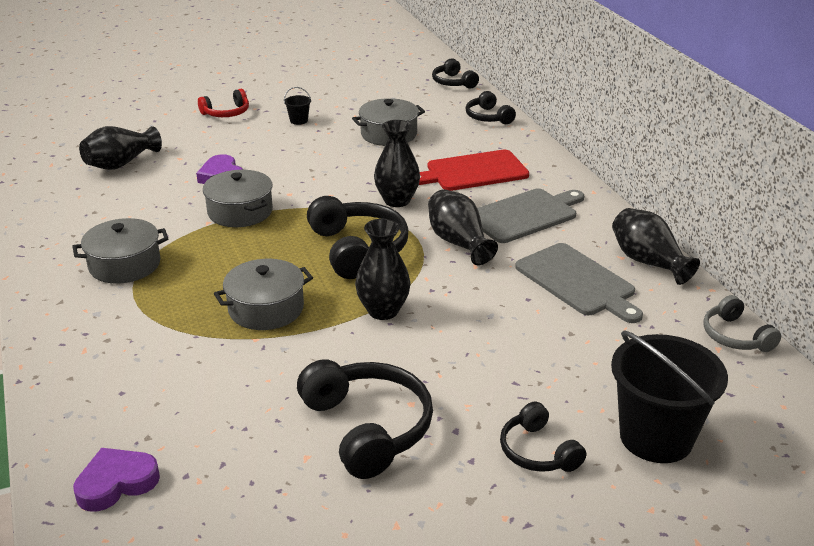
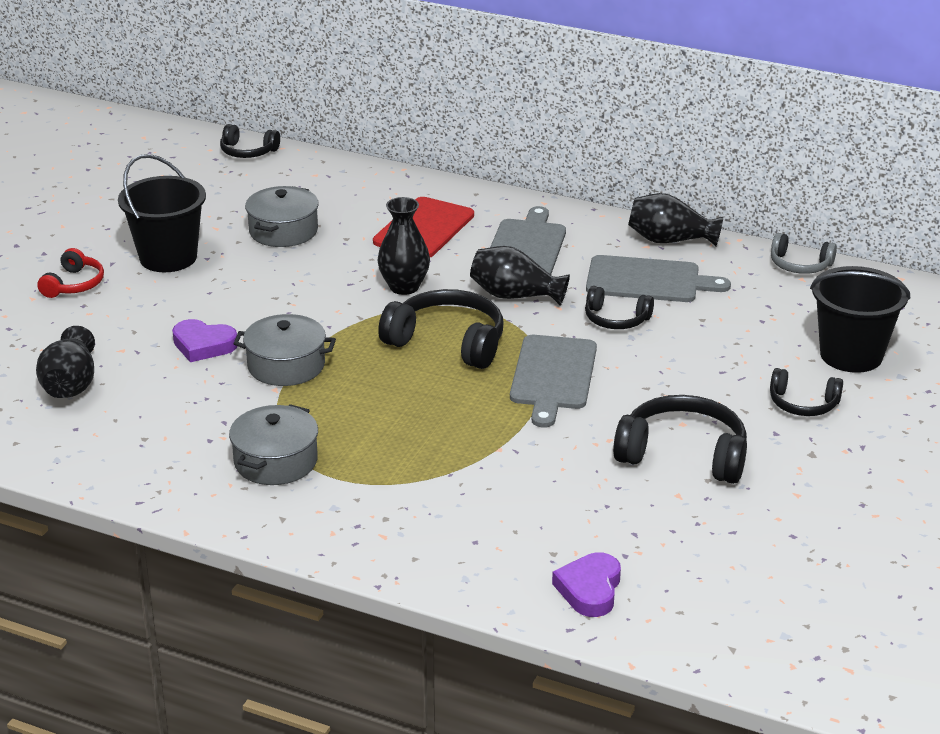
camera: 45 degrees left, 0 degrees up
(266, 309) = (464, 424): grey pot -> none
(299, 120) = (168, 257): black bucket -> black bucket, size x2.50
(383, 311) = (553, 376): black vase -> grey cutting board
(488, 117) = (344, 173): black headphones -> black headphones (616, 319)

